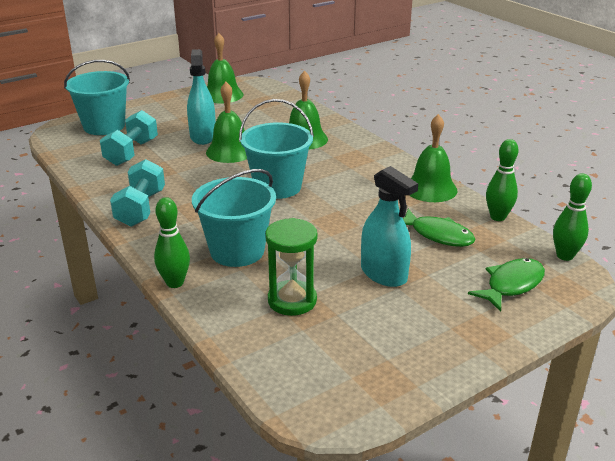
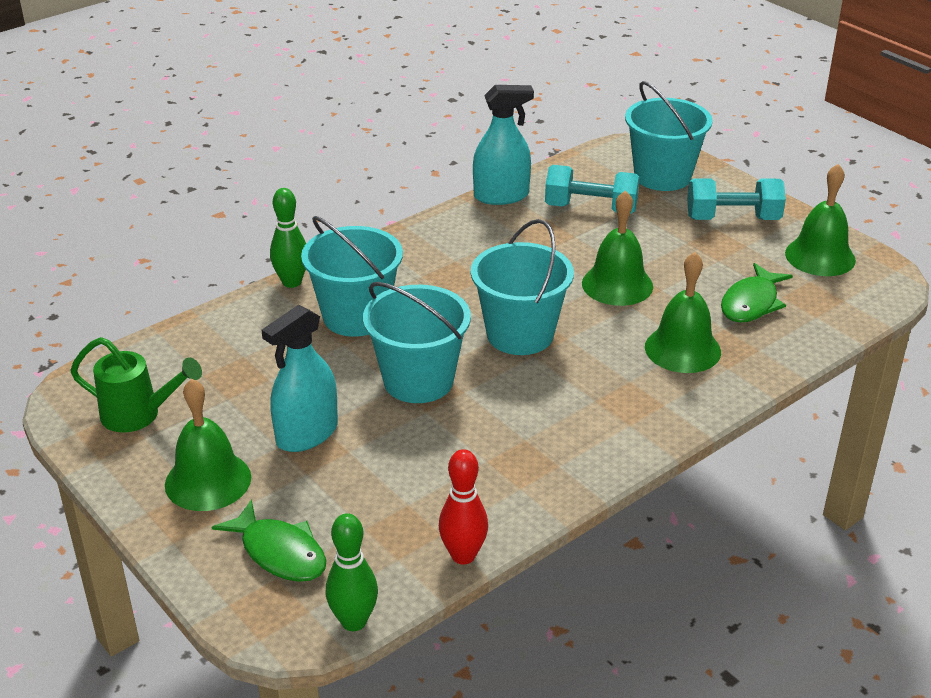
camera: 85 degrees right, 5 degrees up
(141, 208) = (446, 238): turquoise dumbbell -> turquoise dumbbell (732, 219)
(203, 136) = (658, 256): turquoise spray bottle -> turquoise spray bottle (501, 196)
(292, 300) = (255, 364): green hourglass -> none
(324, 226) = (418, 380): none -> turquoise bucket
(357, 365) = (138, 415): none -> green watering can
(430, 189) = (543, 484): green bell -> green bell (208, 481)
(438, 235) = (404, 486): green fish -> green fish (751, 303)
(497, 217) = (463, 555): green bowling pin -> red bowling pin

